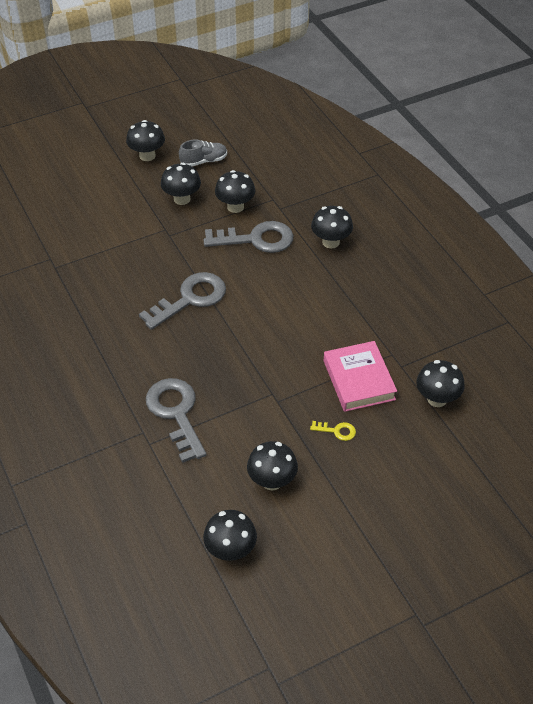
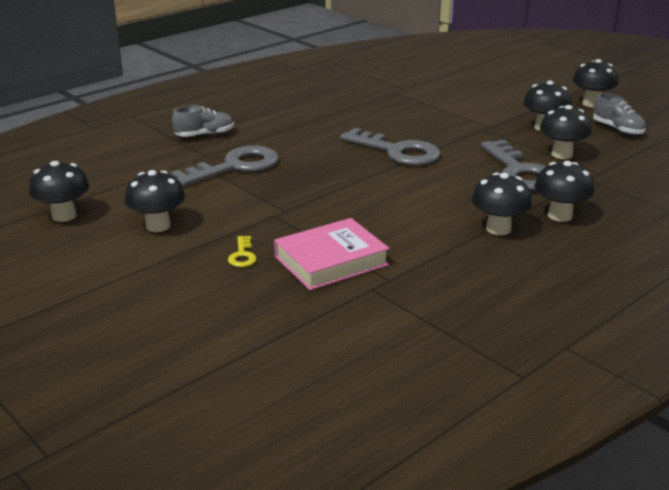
camera: 75 degrees right, 20 degrees down
(93, 428) = (205, 135): none -> grey shoe
(437, 399) = (325, 323): black mushroom -> black mushroom (498, 229)

